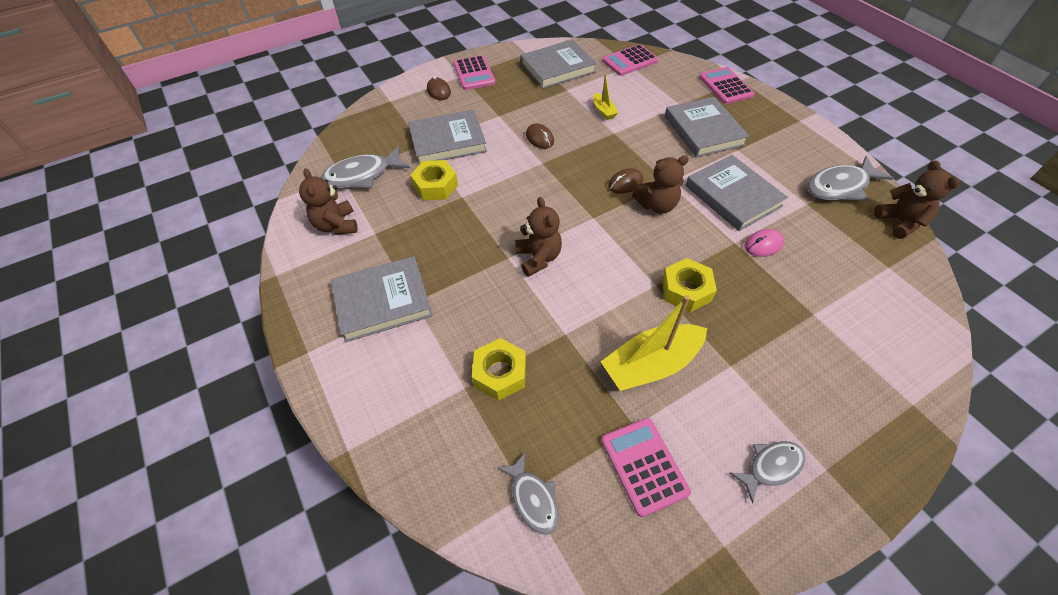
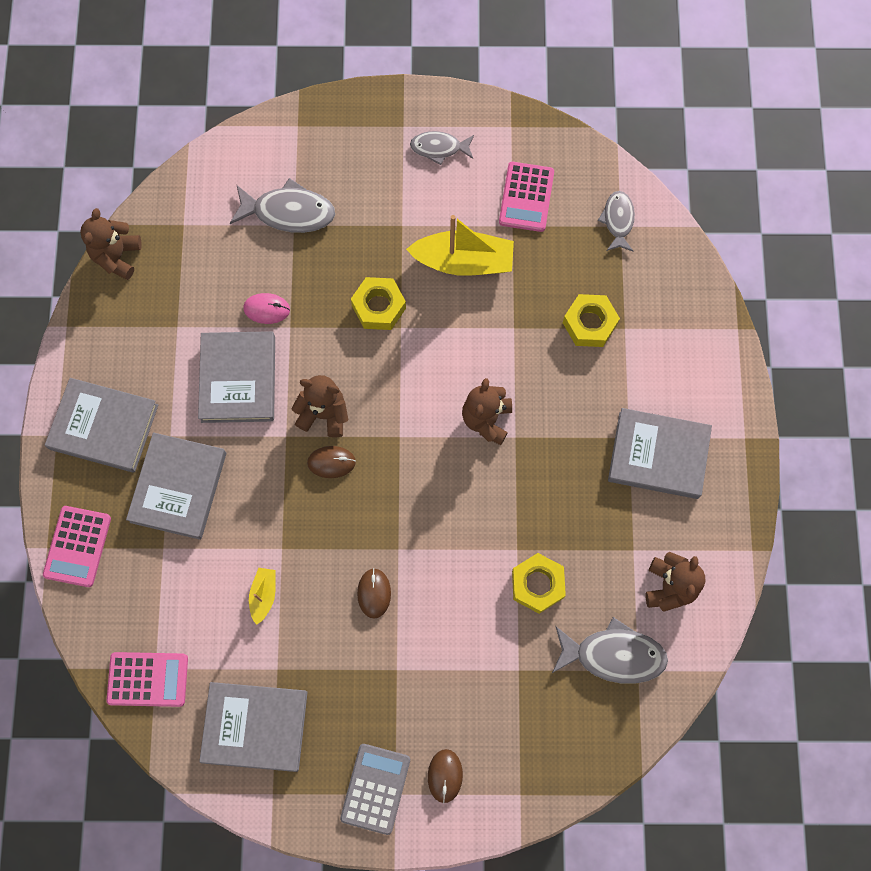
camera: 150 degrees left, 20 degrees up
(447, 141) = (485, 657): grey book -> grey book (104, 427)
(474, 73) = (375, 788): pink calculator -> grey calculator
(840, 186) = (122, 325): grey fish -> grey fish (288, 212)

